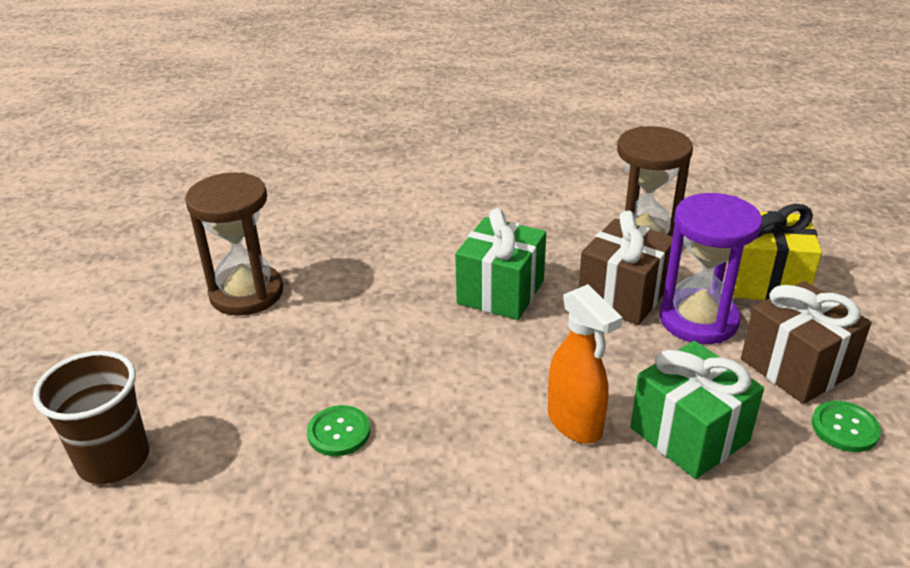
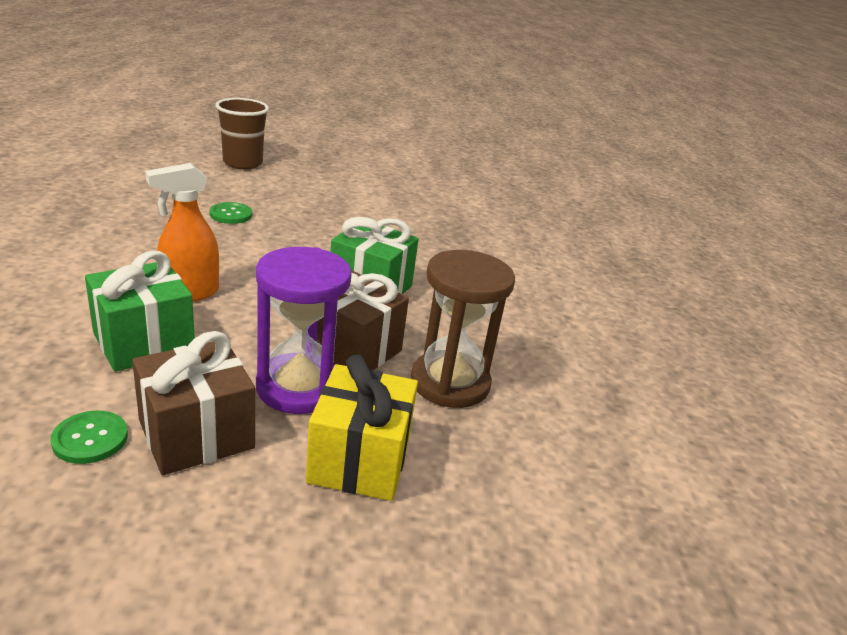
camera: 85 degrees right, 5 degrees down
(246, 293) = (387, 199): brown hourglass -> none

